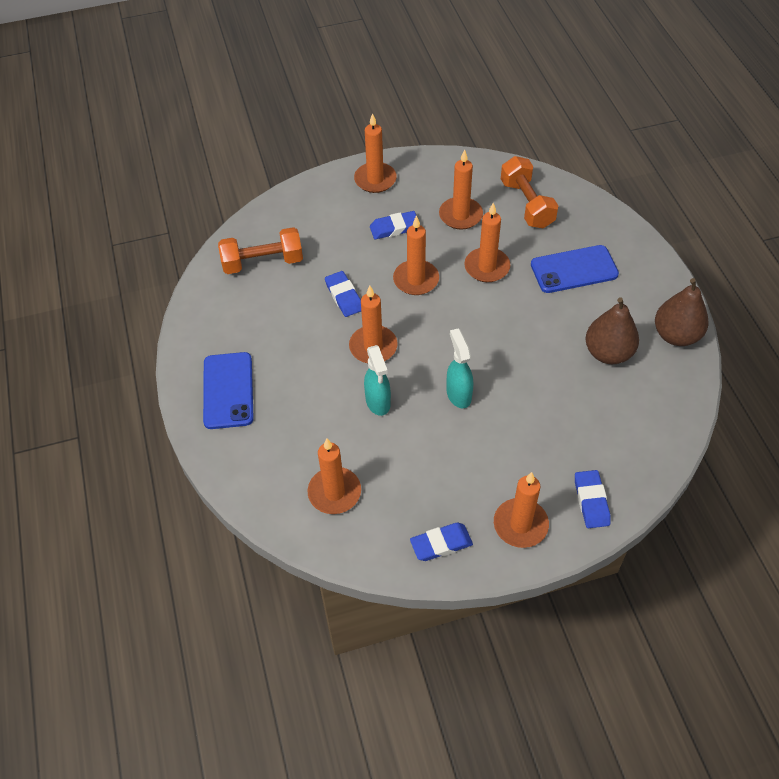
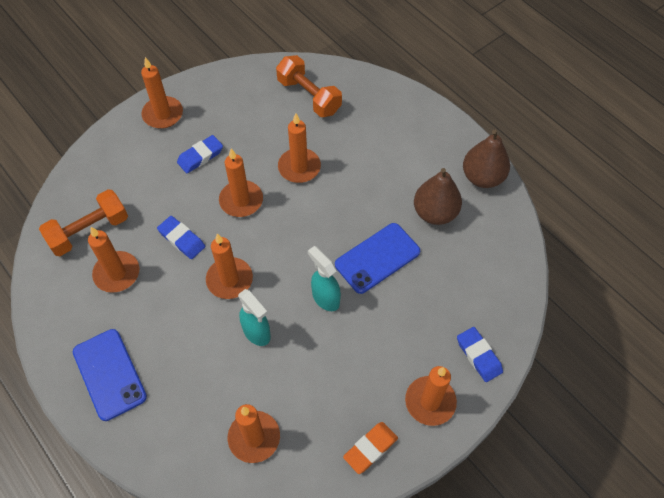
camera: 25 degrees left, 5 degrees up
(441, 544) = (370, 448): blue eraser -> orange eraser
(460, 215) = (255, 125): orange candle -> orange candle (117, 273)
(574, 269) = (374, 145): blue phone -> blue phone (377, 258)

